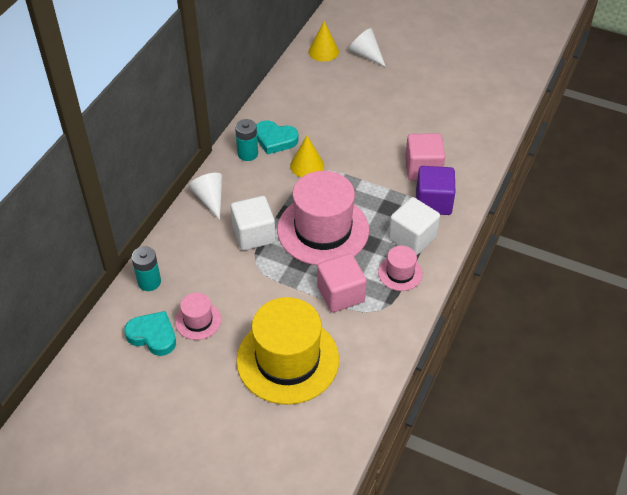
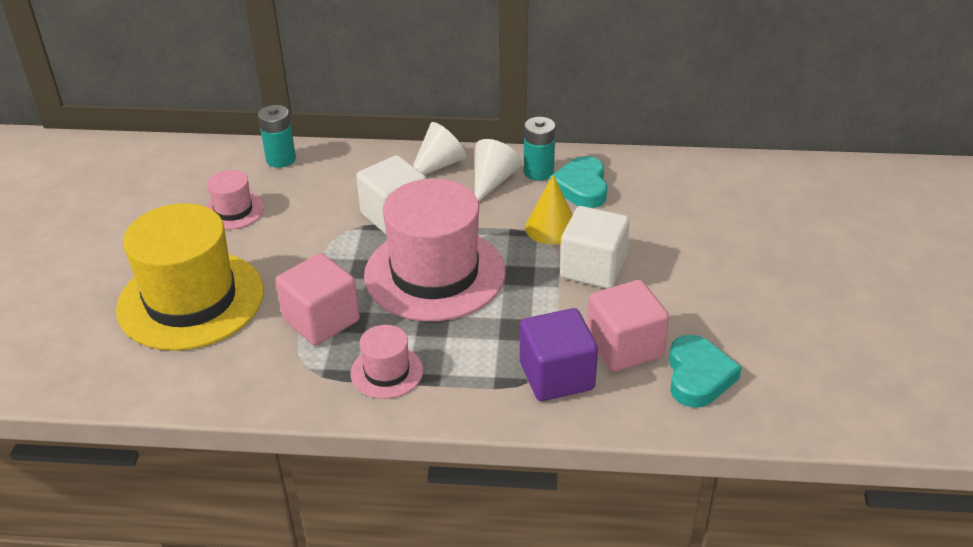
camera: 70 degrees right, 10 degrees down
(153, 336) = (200, 185): turquoise heart -> turquoise heart (698, 376)
(323, 51) = (803, 182): yellow cone -> none
(366, 55) = (837, 225): white cone -> white cone (492, 181)
(412, 238) = (466, 369): white cube -> white cube (593, 268)

